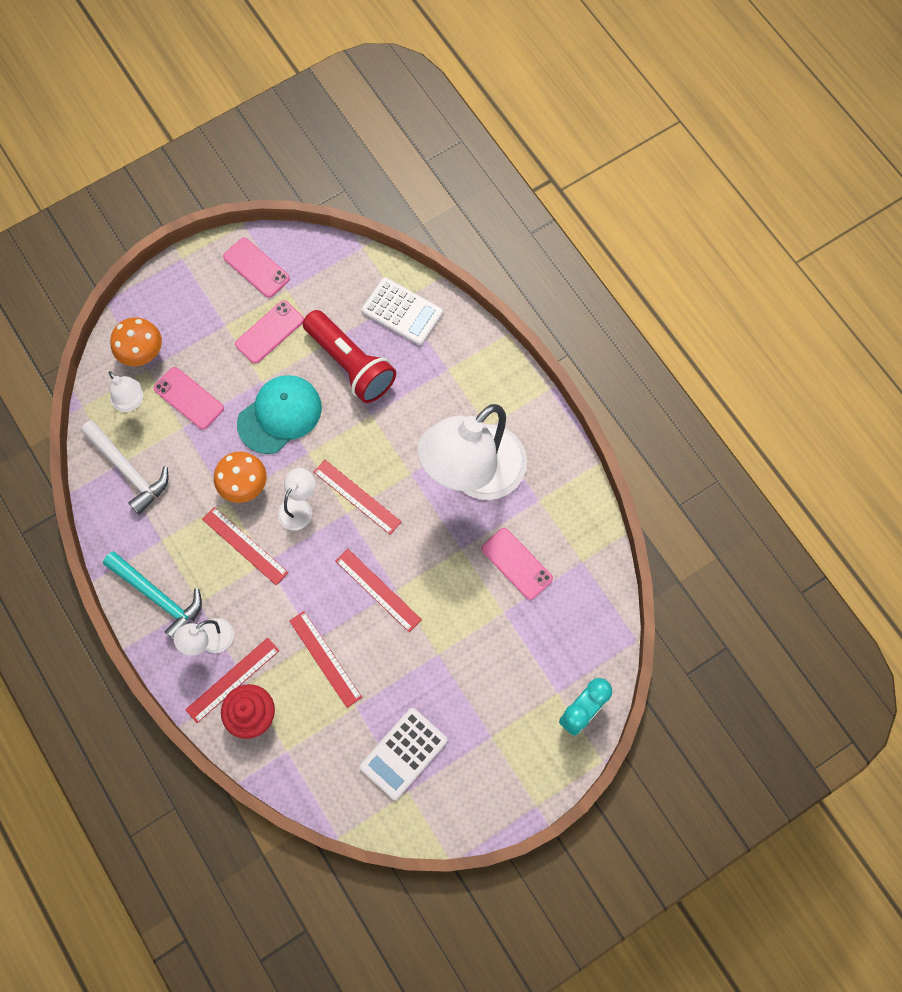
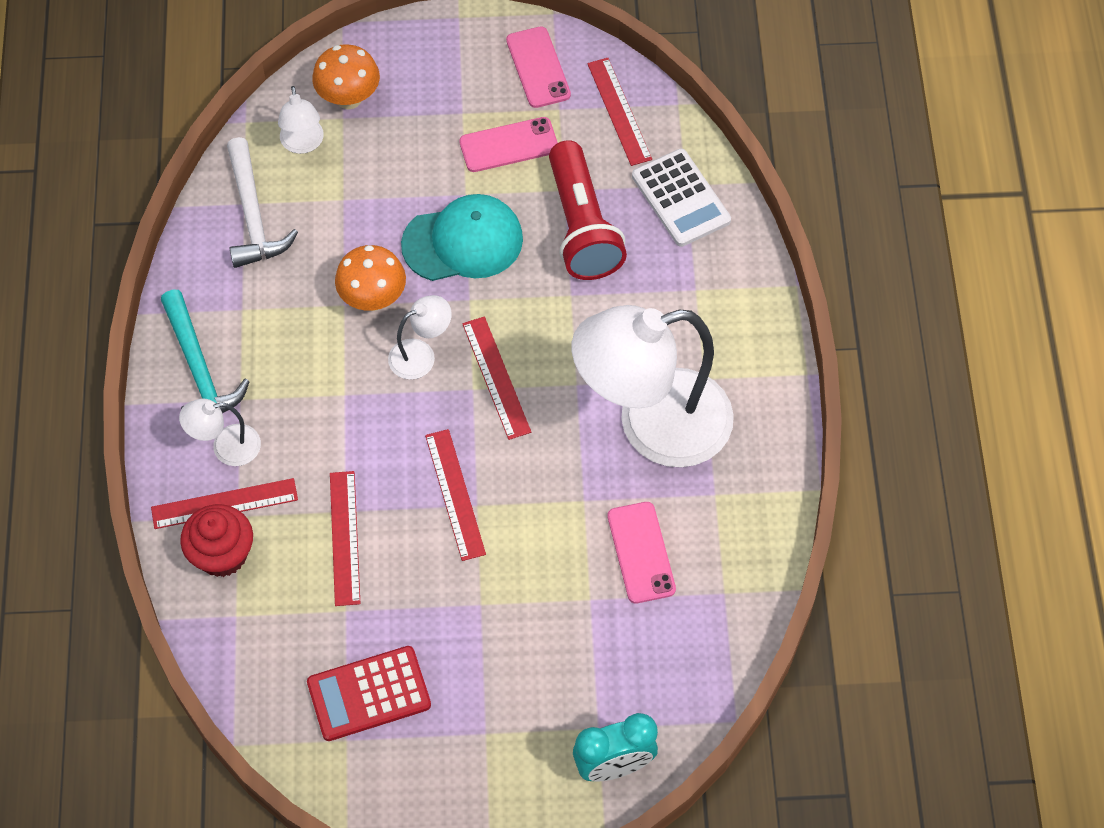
camera: 30 degrees right, 10 degrees down
(188, 398) = (370, 172): pink phone -> none
(245, 546) = (331, 364): red ruler -> red ruler (619, 111)
(403, 753) = (369, 694): white calculator -> red calculator

